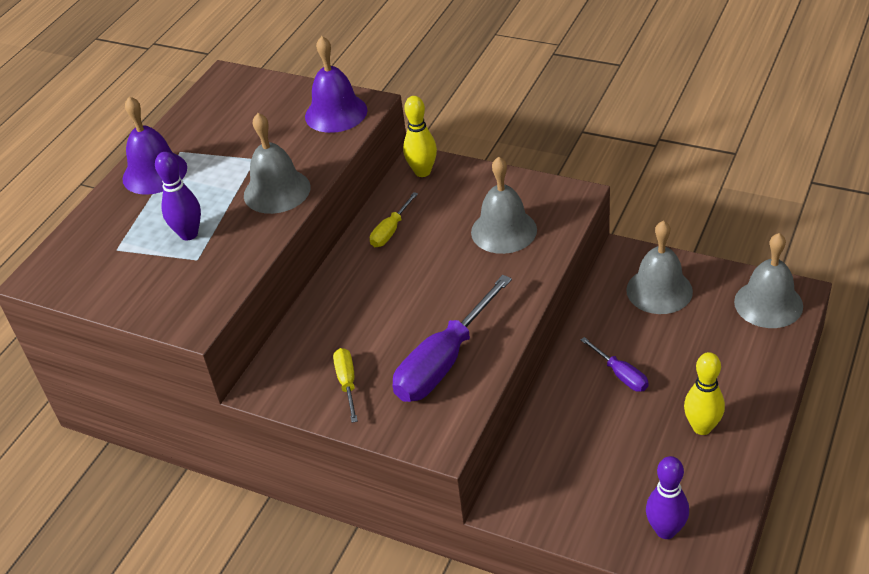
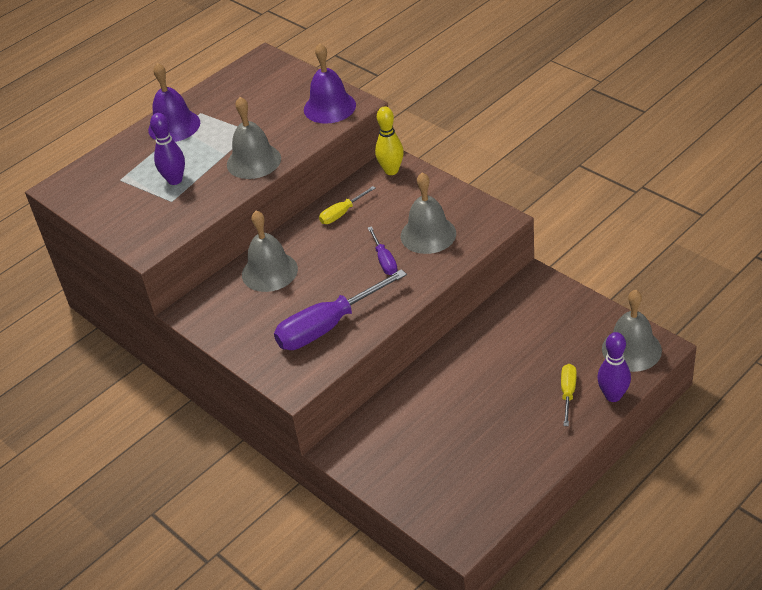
camera: 20 degrees right, 0 degrees up
(347, 383) = (250, 324): yellow screwdriver -> yellow screwdriver (568, 393)
(621, 375) = (479, 375): purple screwdriver -> purple screwdriver (384, 260)
(659, 290) = (548, 315): grey bell -> grey bell (269, 271)
(665, 530) = (447, 503): purple bowling pin -> purple bowling pin (613, 396)
(702, 427) = (520, 433): yellow bowling pin -> none

